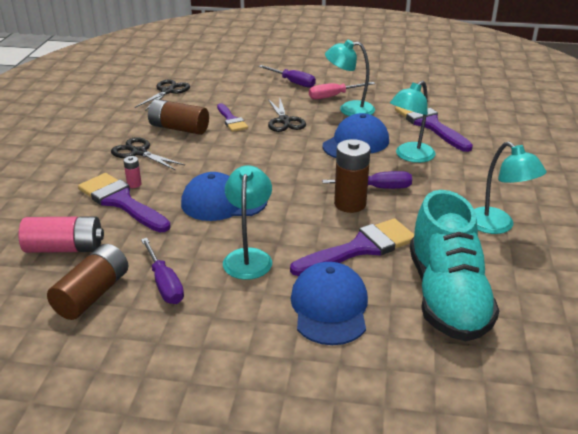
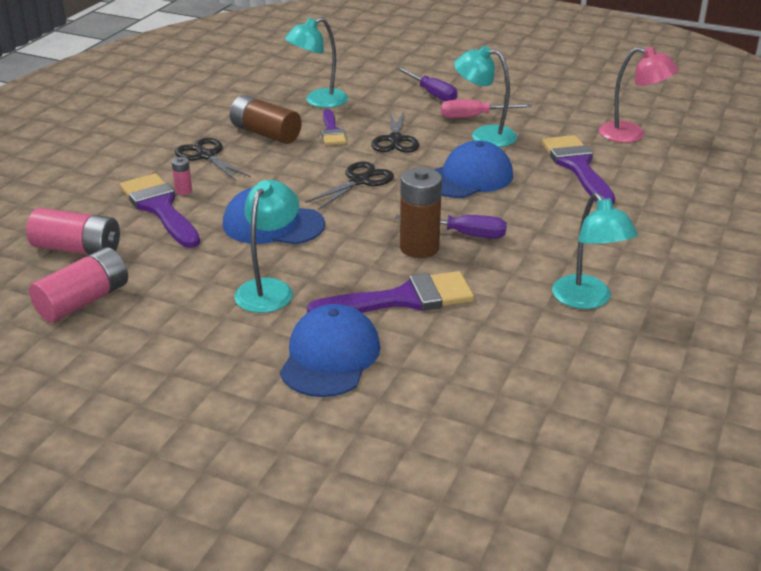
camera: 15 degrees right, 0 degrees up
(92, 294) = (84, 301): brown battery -> pink battery
(164, 284) = (163, 302): purple screwdriver -> none
(168, 91) = (275, 88): black scissors -> black scissors (360, 180)
(410, 156) = (527, 202): turquoise lamp -> turquoise lamp (318, 101)
(446, 296) = (473, 368): turquoise shoe -> none
(453, 96) = (631, 134): none -> pink lamp

